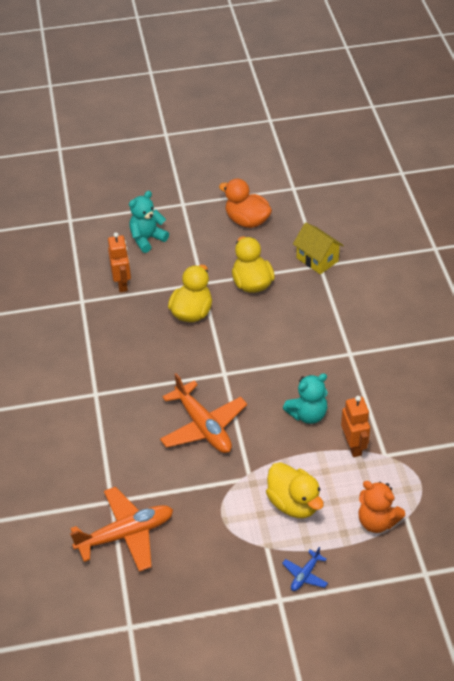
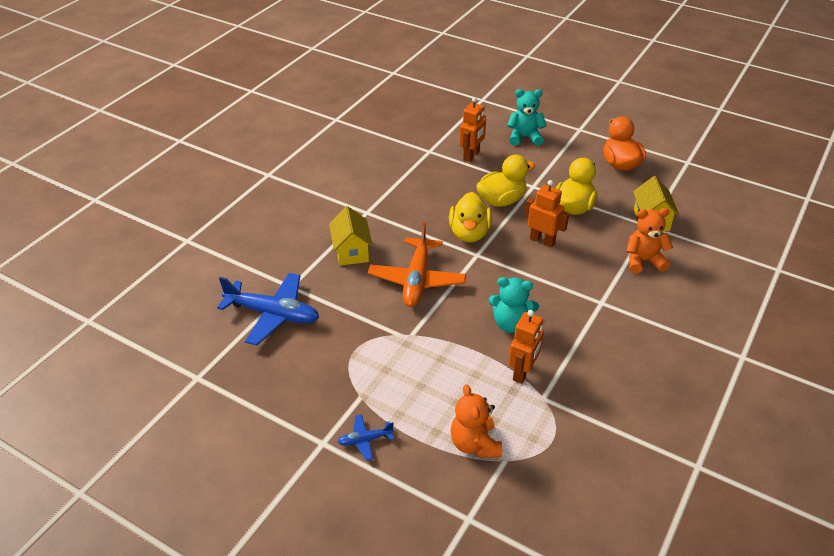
camera: 40 degrees right, 5 degrees down
(125, 438) = (351, 252): none -> yellow house
(126, 534) = (273, 314): orange plane -> blue plane
(259, 329) = (542, 240): none -> orange robot
(294, 503) = (421, 380): yellow duck -> yellow duck (469, 233)
(345, 299) = (643, 261): none -> orange teddy bear

